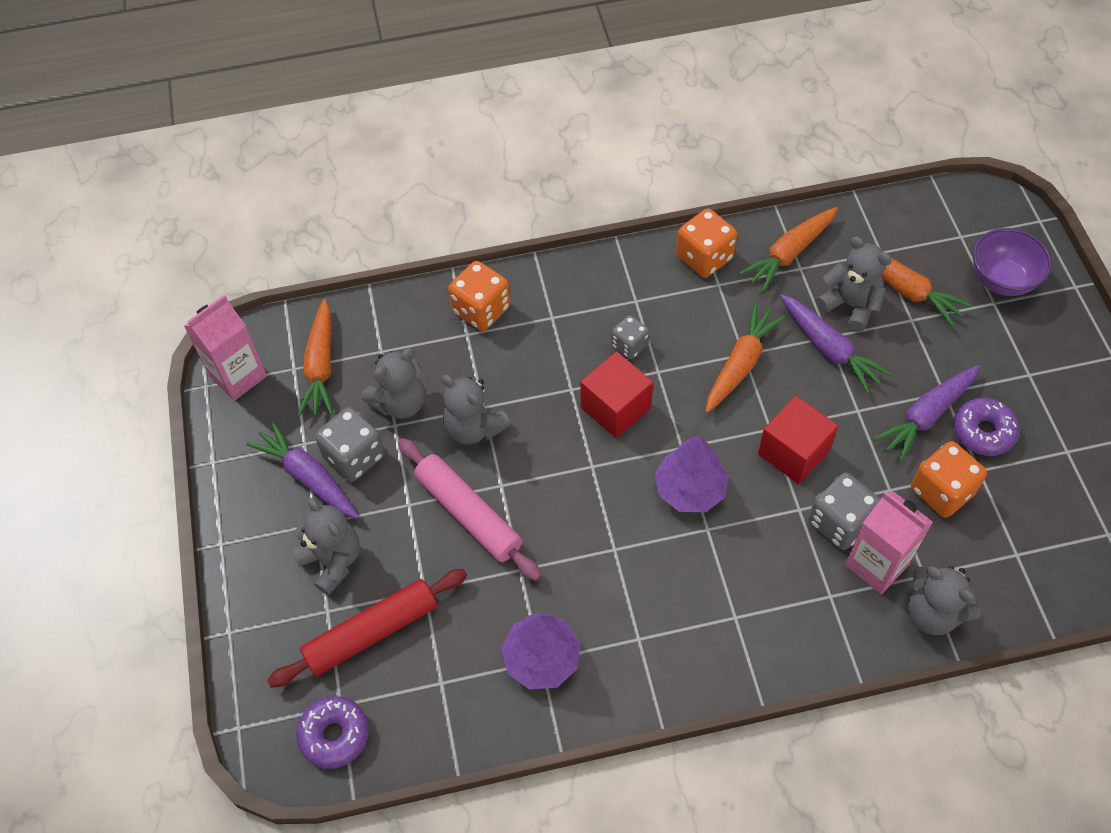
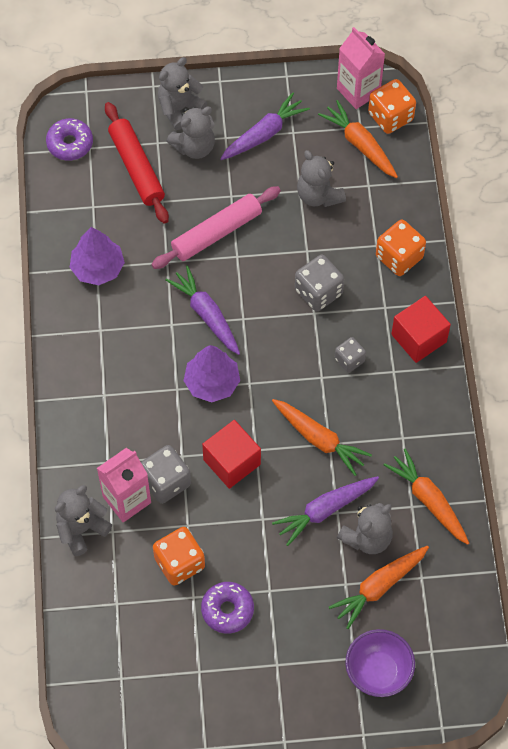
camera: 95 degrees right, 5 degrees up
(321, 366) = (360, 144): orange carrot -> orange carrot turned 45 degrees clockwise
(354, 456) = (276, 163): grey dice -> grey dice (318, 292)
(474, 428) = (289, 243): grey teddy bear -> grey teddy bear (179, 109)
(615, 408) = (292, 341): red cube -> red cube (419, 338)
(704, 257) = (432, 431): orange dice -> orange dice (390, 117)
(926, 416) = (249, 570): purple carrot -> purple carrot (206, 314)

